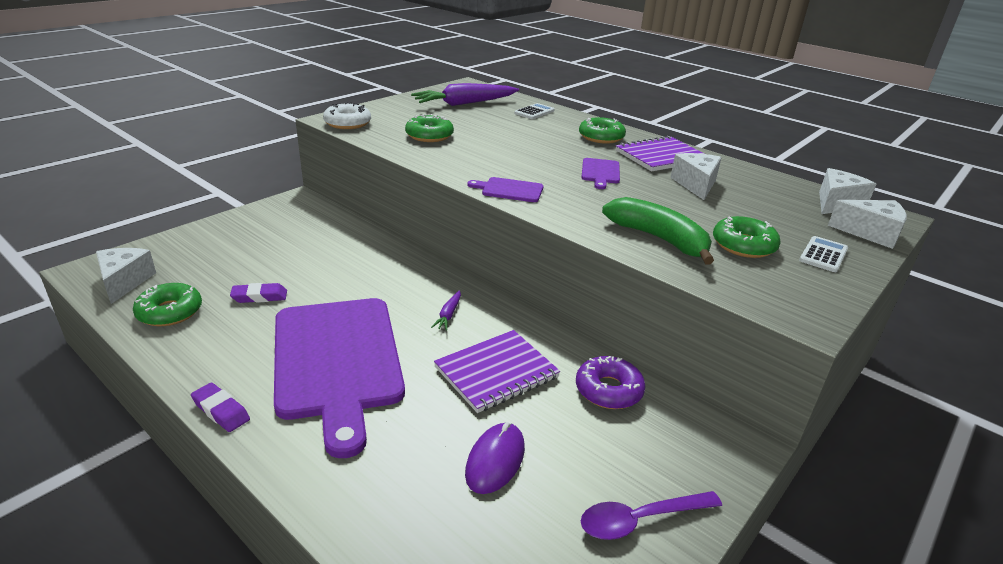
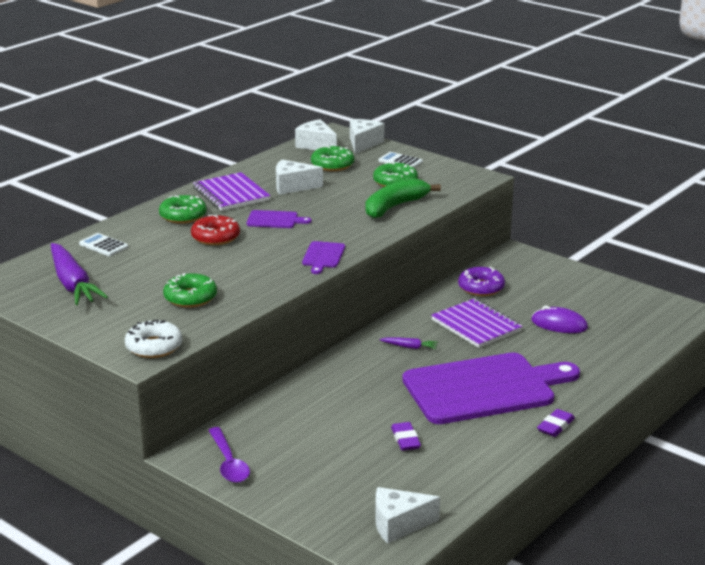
camera: 90 degrees left, 5 degrees down
(170, 312) = (443, 482): green donut -> green donut (332, 165)
(554, 147) = (215, 237): none -> red donut
(639, 520) = (583, 285): purple spoon -> purple spoon (229, 463)

